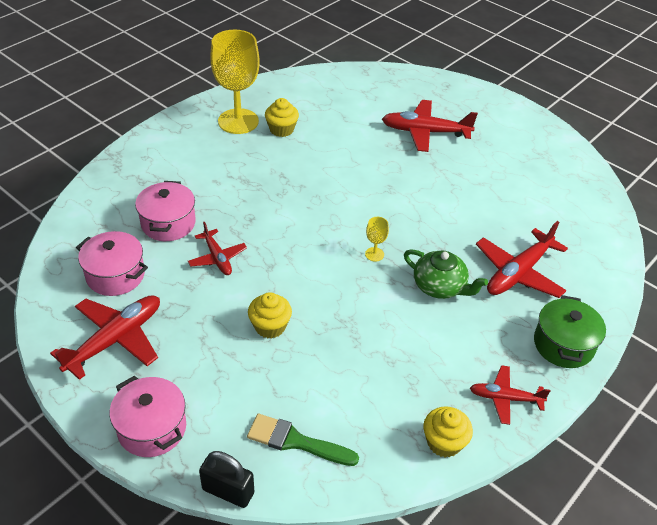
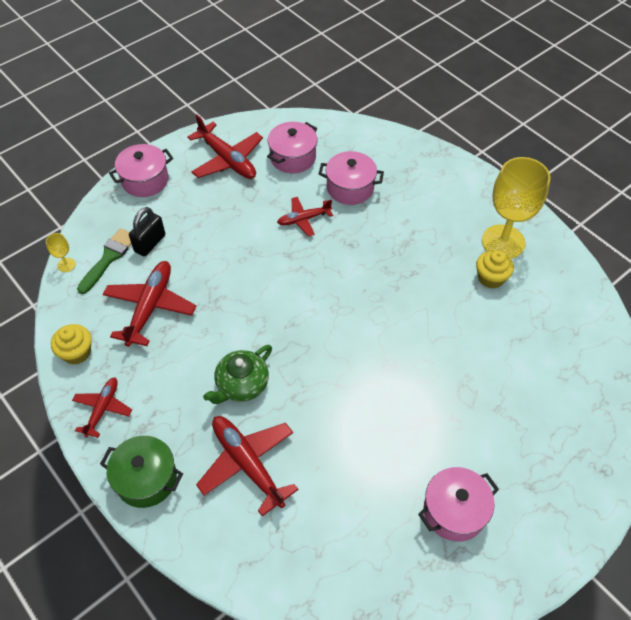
camera: 100 degrees right, 10 degrees up
(228, 491) = (84, 218): black padlock -> black padlock (150, 243)
(270, 326) = (220, 250): yellow cupcake -> none
(374, 254) = (292, 336): yellow goblet -> yellow goblet (66, 265)
(425, 132) = (494, 421): red plane -> red plane (150, 307)
(507, 153) = (454, 511): none -> pink pot

